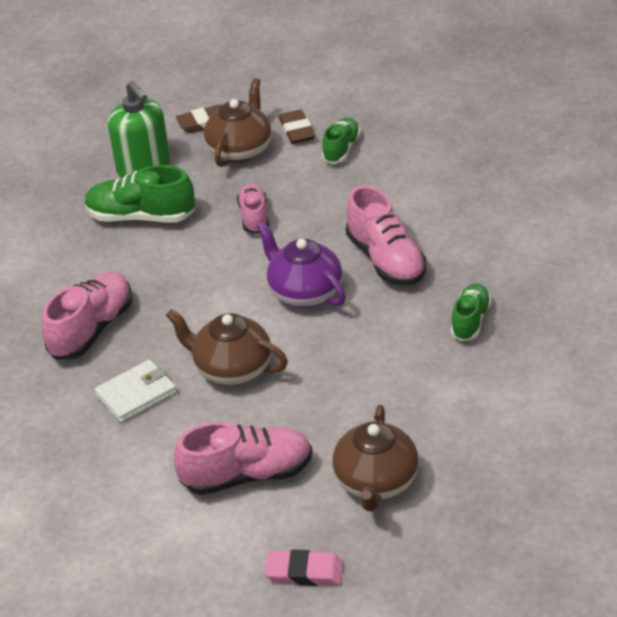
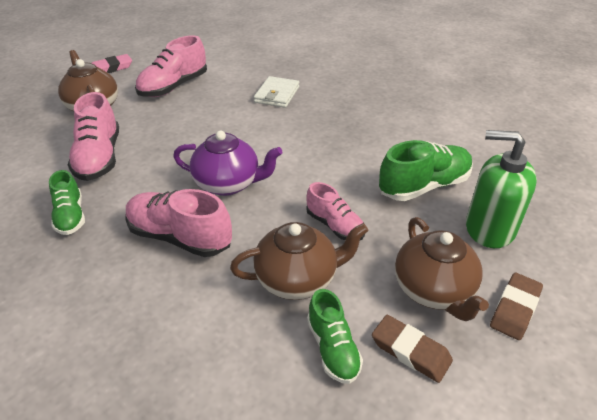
camera: 140 degrees right, 0 degrees up
(92, 329) = (347, 111): pink shoe -> pink shoe (99, 158)
(231, 369) = (233, 123): brown teapot -> brown teapot (298, 279)

